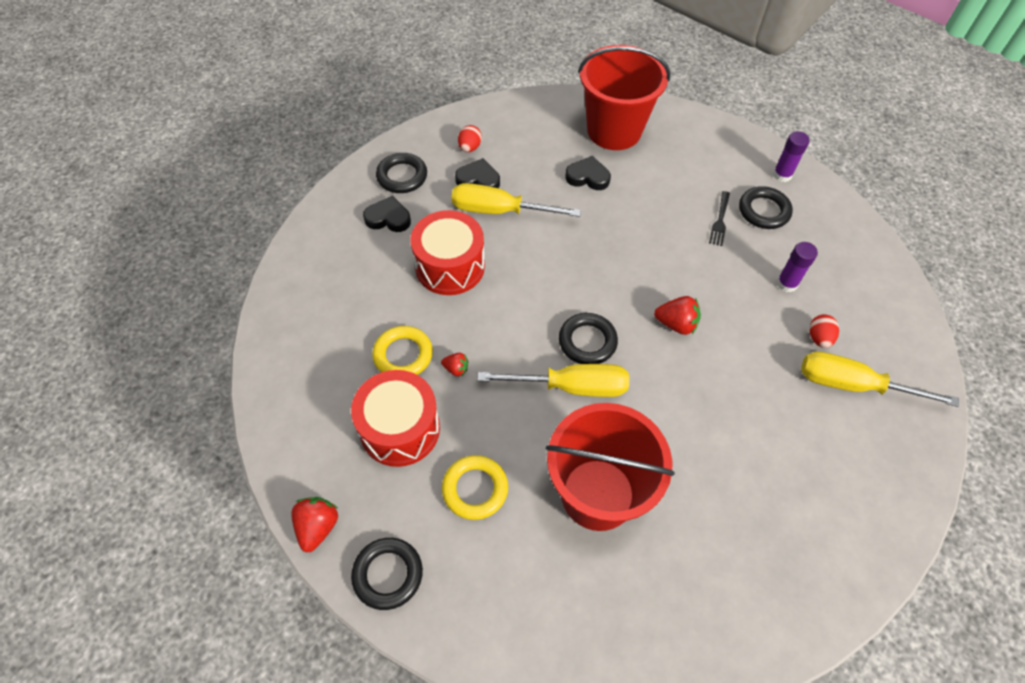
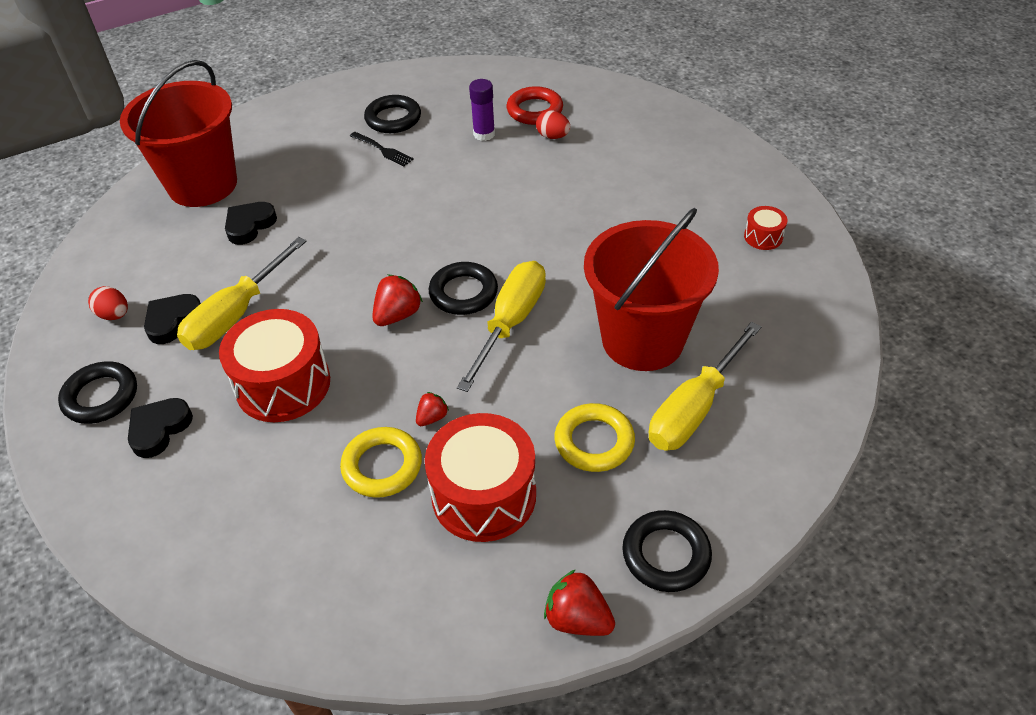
camera: 65 degrees left, 10 degrees down
(676, 324) = (483, 220): red strawberry -> red strawberry (398, 315)
(782, 175) = (360, 93): purple glue stick -> none
(785, 569) = (763, 237): none -> red drum
(847, 310) = (534, 110): none -> red ring
(852, 385) = (609, 135): yellow screwdriver -> yellow screwdriver (694, 409)

